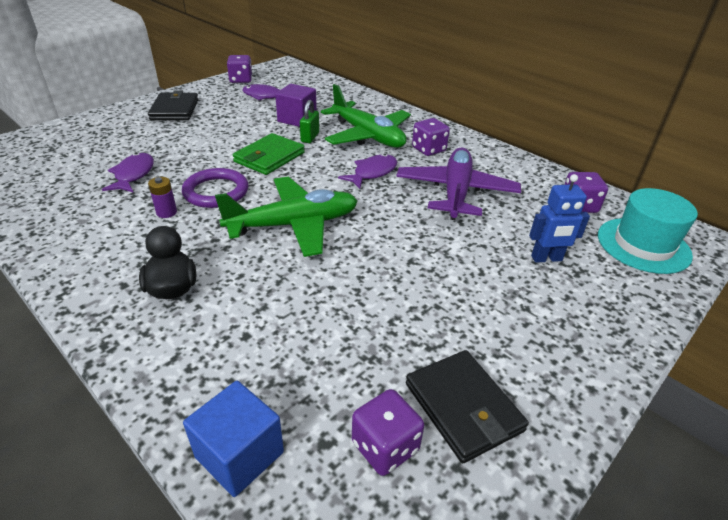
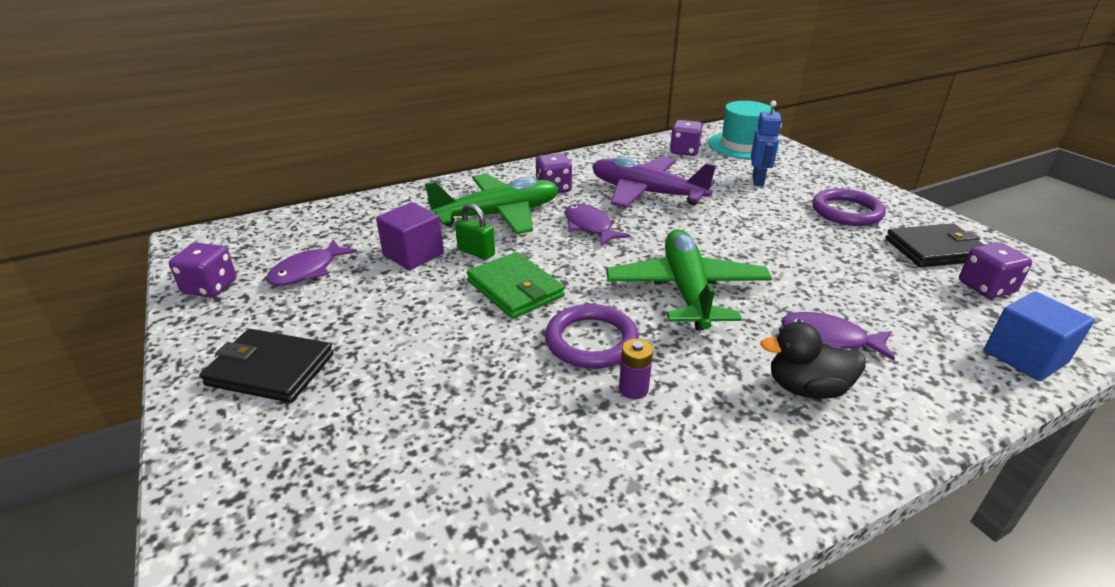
camera: 70 degrees left, 5 degrees down
(133, 175) = (503, 424): purple fish -> purple fish (829, 339)
(518, 329) = (846, 211): none -> purple ring

